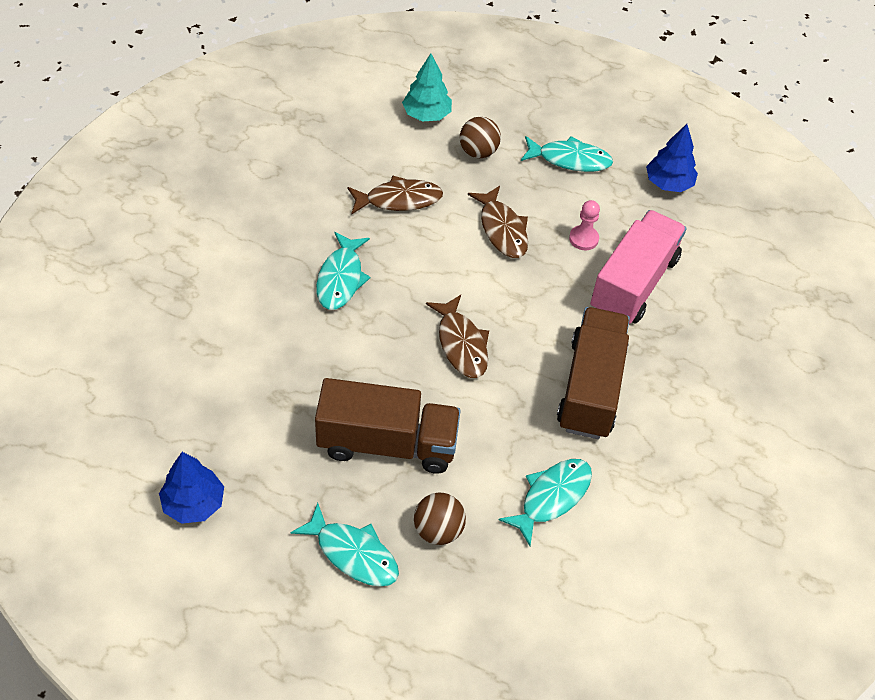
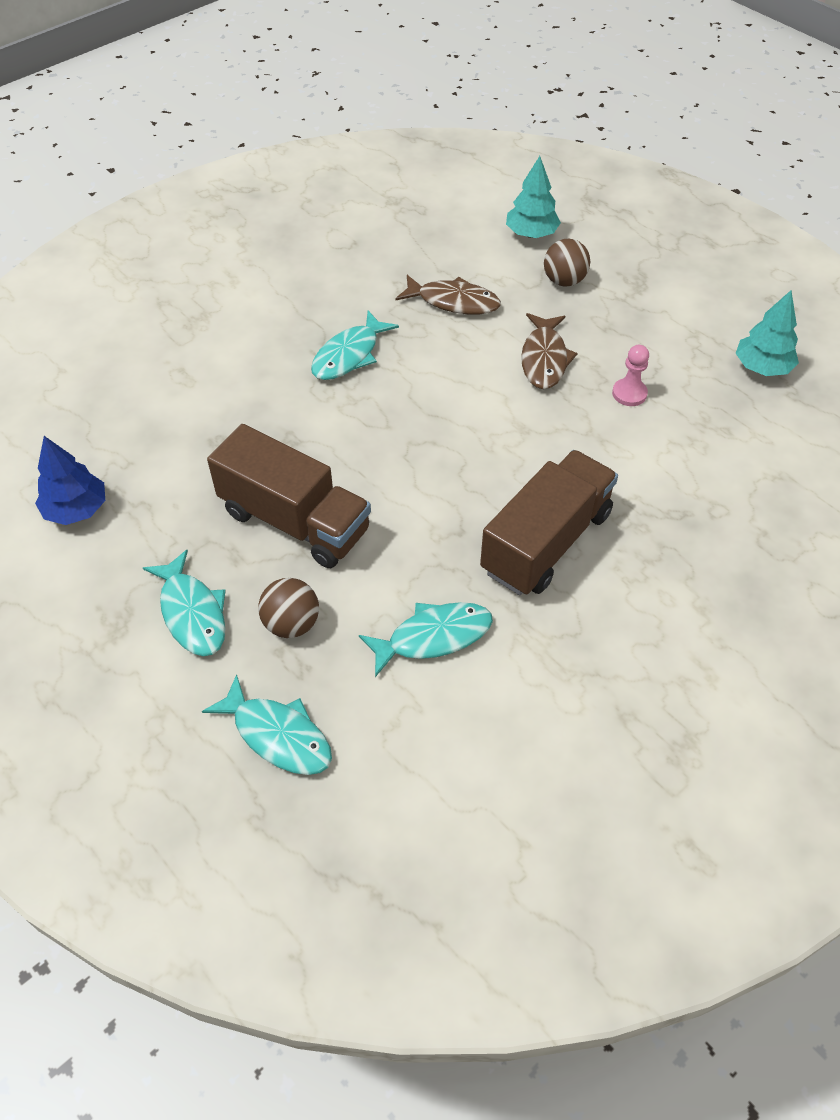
camera: 30 degrees right, 0 degrees up
(461, 344) = (432, 453): brown fish -> none
(570, 159) = (660, 314): turquoise fish -> turquoise fish (278, 735)
(633, 284) = (660, 454): pink truck -> none
(668, 183) = (762, 367): blue tree -> turquoise tree

